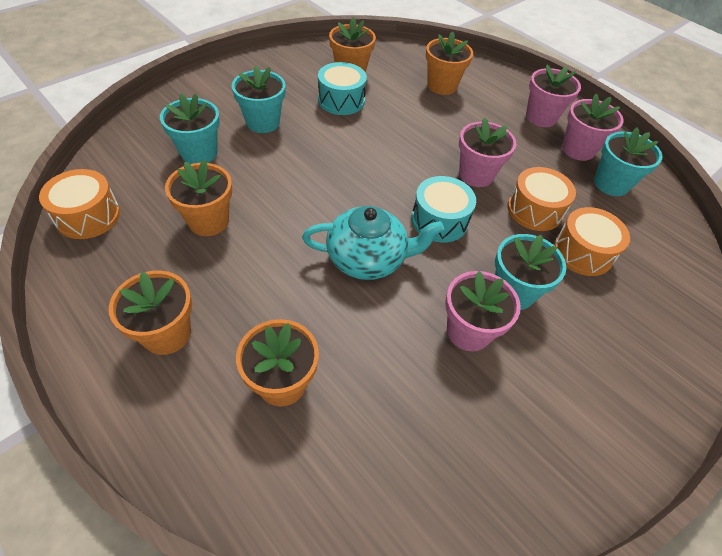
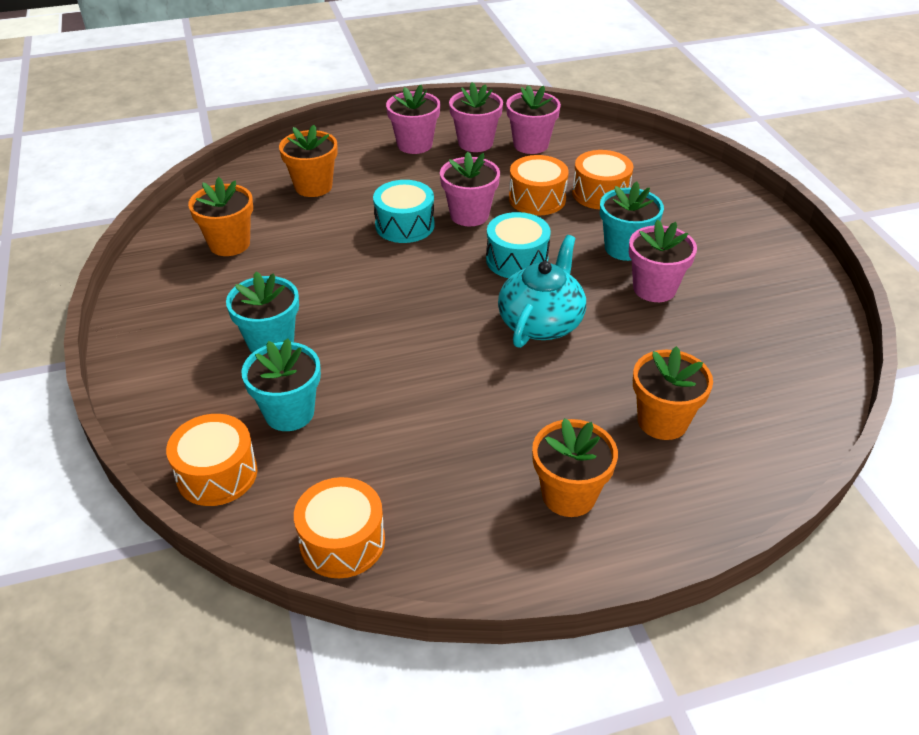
camera: 60 degrees left, 10 degrees down
(133, 141) = (217, 474): none -> orange drum
(208, 221) = (419, 429): orange flower pot -> none
(341, 100) = (279, 267): turquoise drum -> turquoise drum (404, 225)
(611, 184) = (530, 144): turquoise flower pot -> pink flower pot

